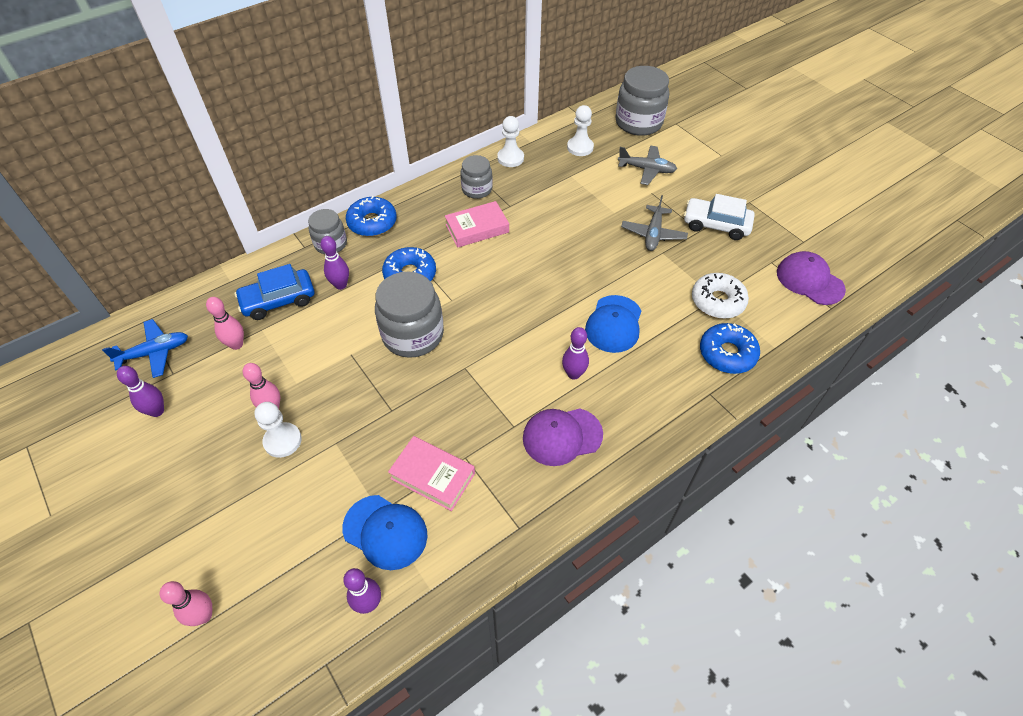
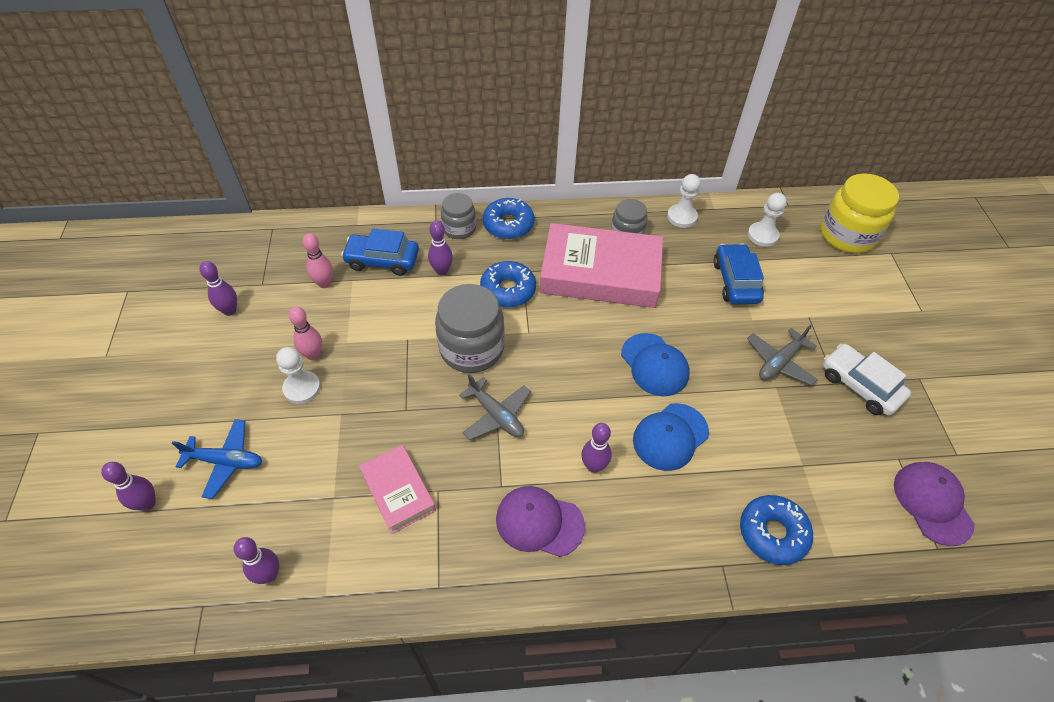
camera: 30 degrees right, 0 degrees up
(155, 352) = (261, 259): blue plane -> blue plane (225, 461)
(204, 615) = (147, 503): pink bowling pin -> purple bowling pin
(385, 532) = (325, 519): blue cap -> blue cap (654, 364)
(477, 228) = (600, 273): pink book -> pink book, size x1.90
(583, 190) = (735, 281): none -> blue car
(638, 123) = (847, 235): grey jar -> yellow jar
(647, 169) = (821, 290): grey plane -> grey plane (496, 415)
(717, 301) = (802, 470): white donut -> none

